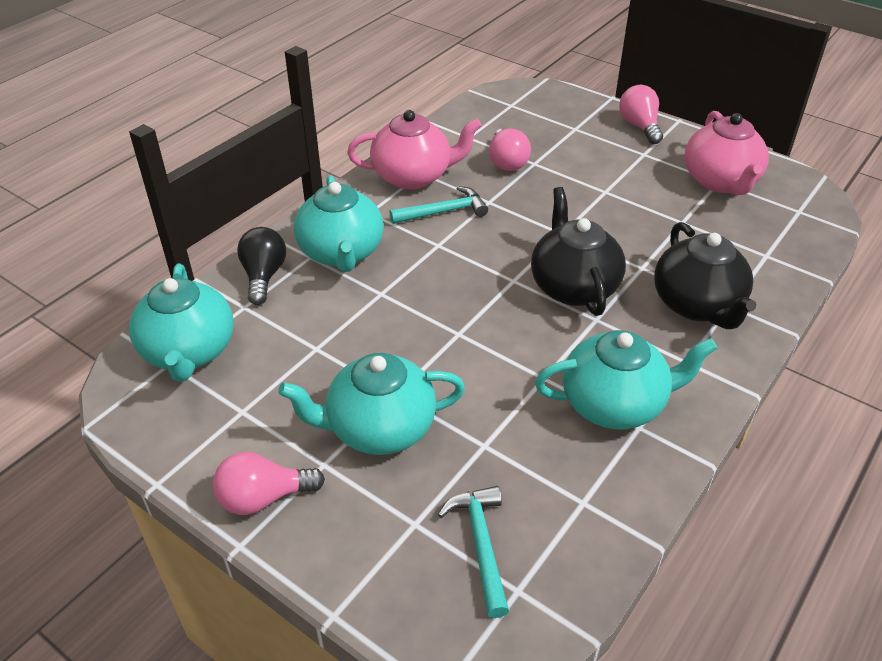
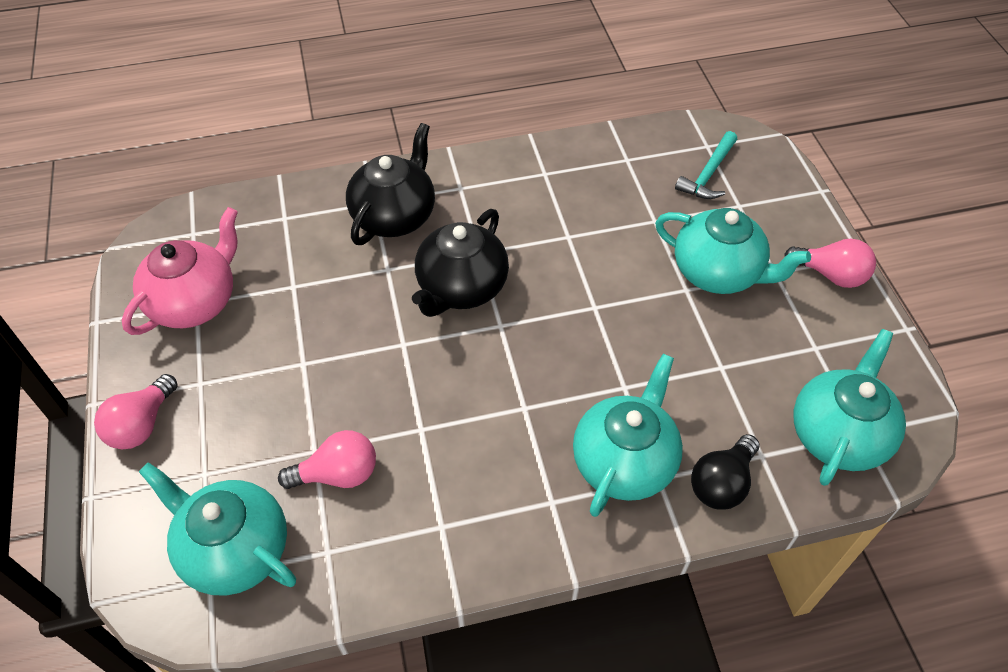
camera: 140 degrees left, 10 degrees up
(413, 176) = (456, 526): pink teapot -> none
(443, 212) = (478, 447): turquoise hammer -> none
(507, 162) = (338, 474): pink light bulb -> pink light bulb turned 45 degrees clockwise
(614, 404) = (542, 193): turquoise teapot -> turquoise teapot (235, 550)

